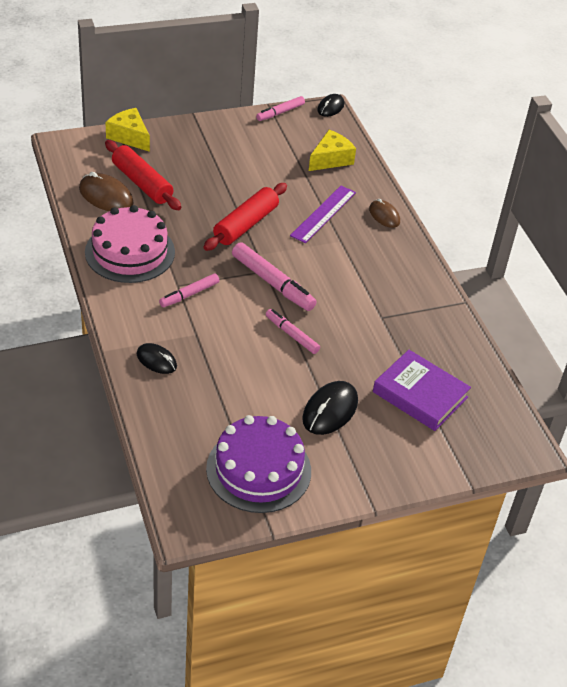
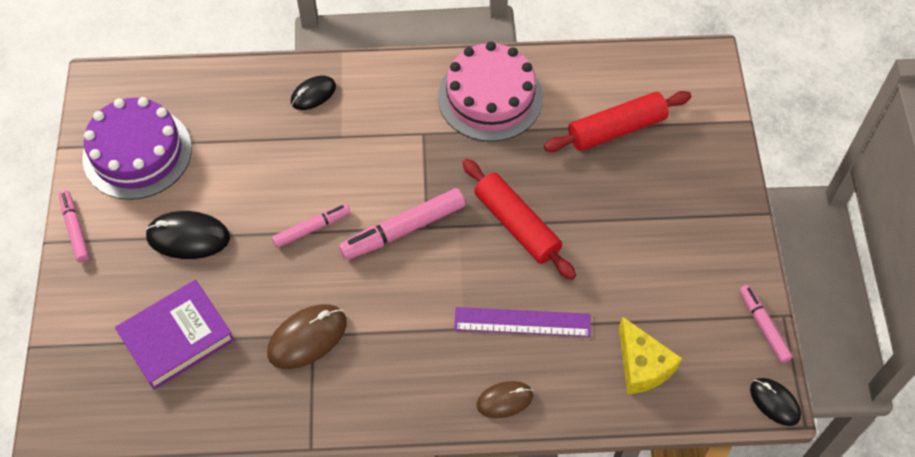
camera: 110 degrees right, 15 degrees up
(106, 196) = (596, 89): brown mouse -> brown mouse (307, 338)
(129, 137) = (716, 131): yellow cheese -> none
(189, 294) = (405, 141): pink marker -> pink marker (75, 229)
(323, 214) = (522, 322): purple ruler -> purple ruler turned 45 degrees counterclockwise
(330, 410) = (188, 237): black mouse -> black mouse turned 45 degrees counterclockwise

